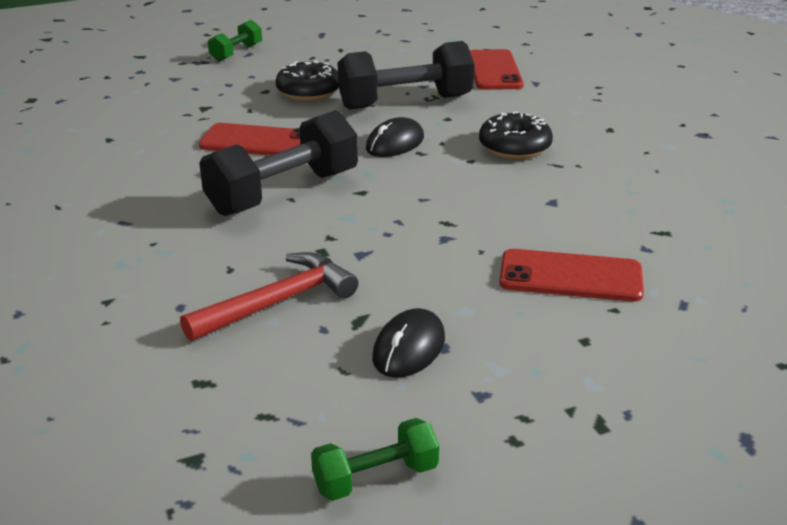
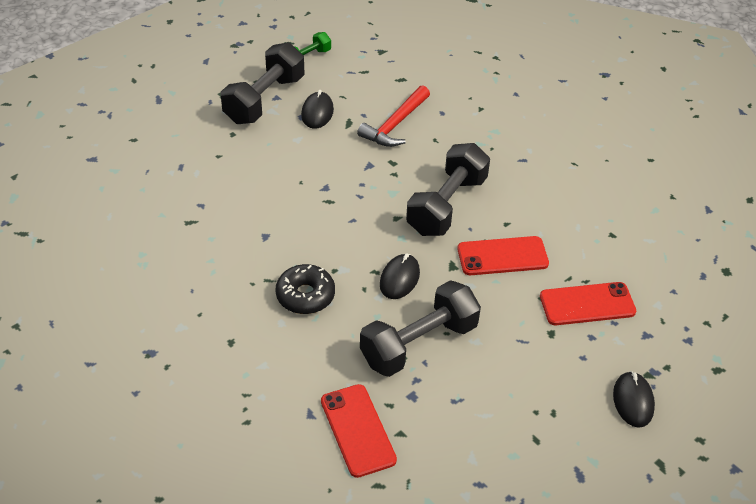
camera: 160 degrees right, 15 degrees up
(236, 53) = (633, 401): green dumbbell -> black mouse
(308, 91) = (513, 341): black donut -> none
(507, 394) = (264, 100): none -> black dumbbell
(570, 276) = (244, 173): red phone -> red phone (587, 304)

